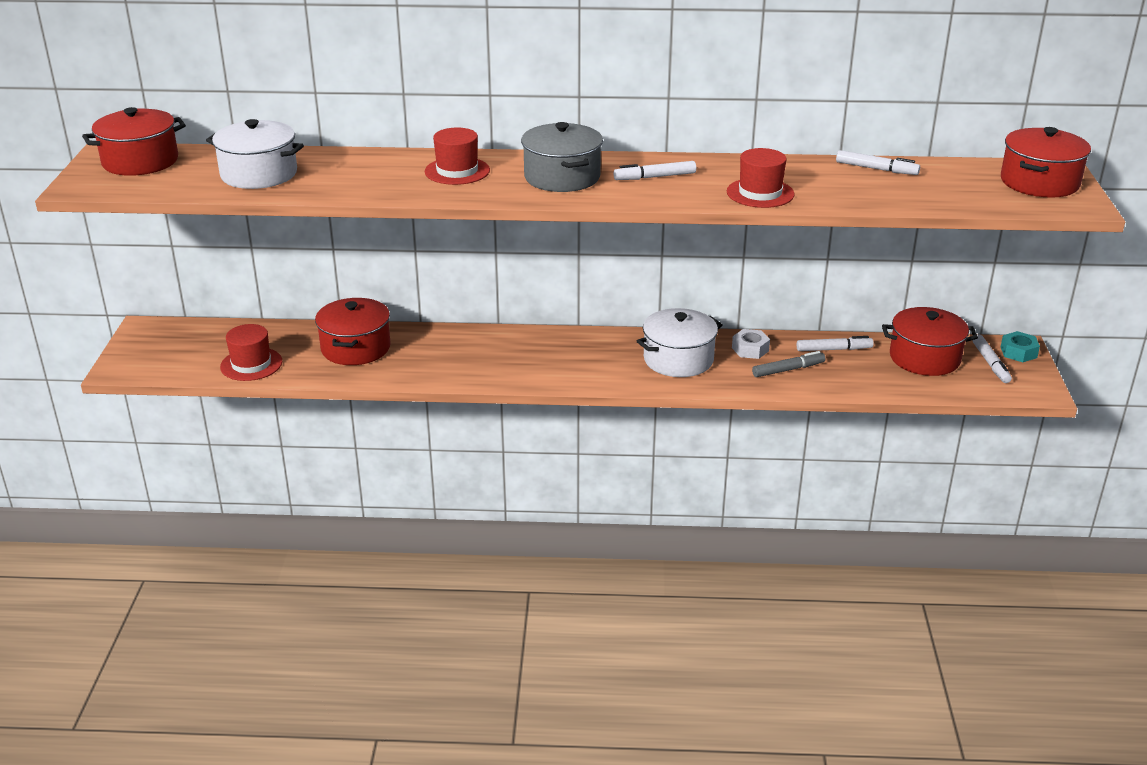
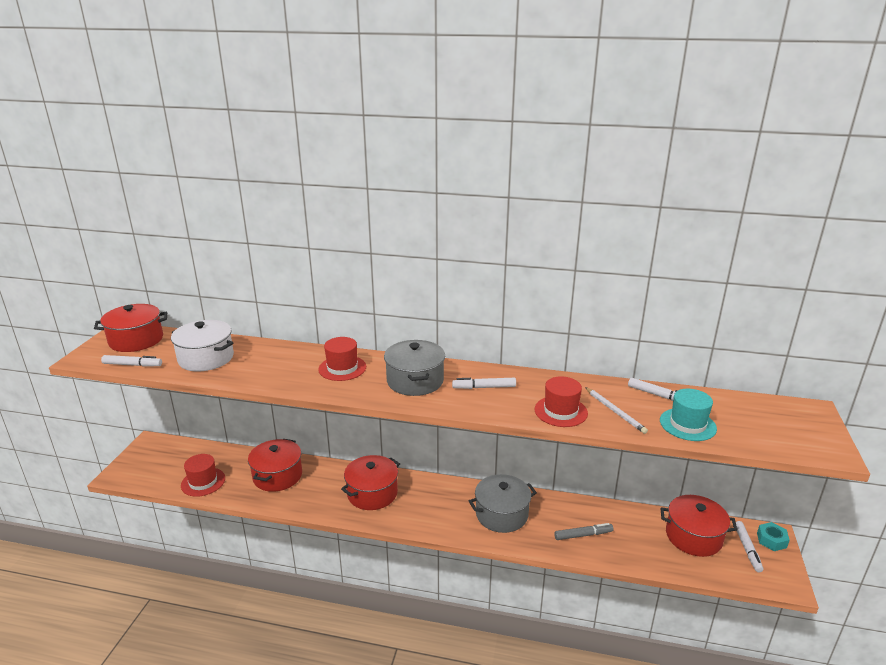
camera: 10 degrees right, 5 degrees down
(678, 359) = (501, 514): white pot -> grey pot
(750, 349) = (558, 511): white nut -> none
(826, 188) = (615, 411): none -> white pencil
(834, 349) = (622, 519): white marker -> white marker (132, 365)
(916, 193) = (687, 424): none -> turquoise hat
(1039, 182) = (794, 423): red pot -> red pot (372, 493)

